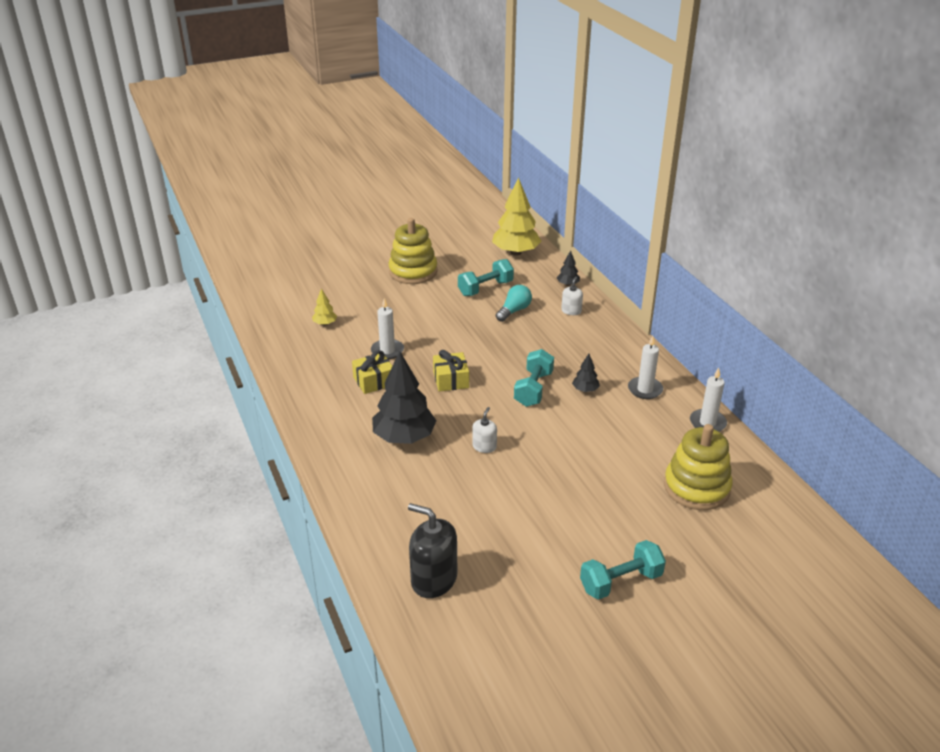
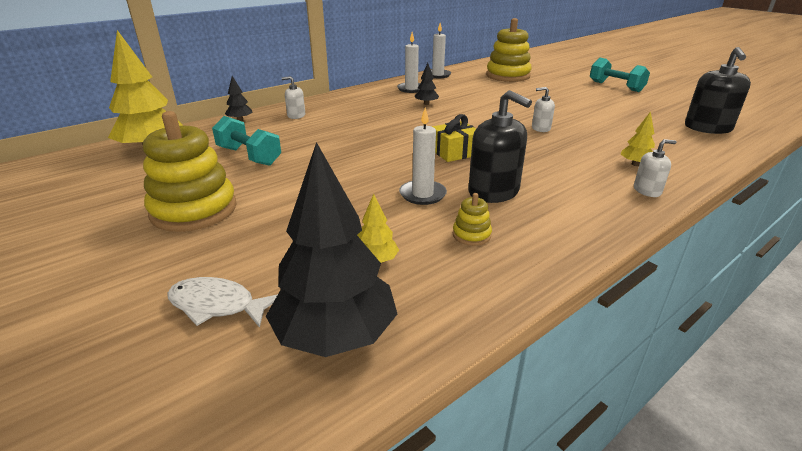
camera: 105 degrees left, 5 degrees down
(320, 281) = (217, 305): none -> white fish
(328, 359) = (471, 235): none -> yellow stacking toy
(333, 455) = (647, 190): none -> white soap dispenser
(374, 381) = (493, 192): yellow gift -> black soap dispenser
(378, 472) = (635, 164): none -> yellow tree
(404, 437) = (571, 160): black tree -> black tree (336, 335)
(514, 311) = (301, 138): turquoise light bulb -> none
(533, 389) = (440, 119): turquoise dumbbell -> none

